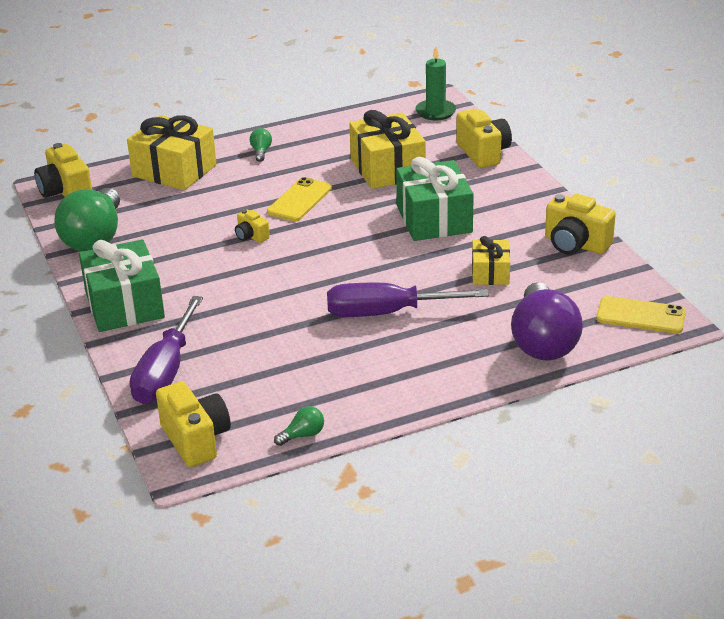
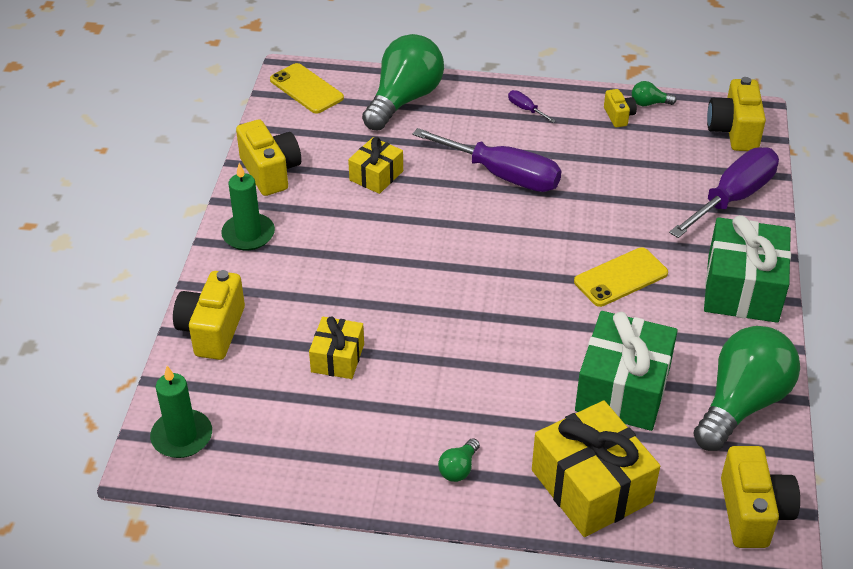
camera: 150 degrees left, 10 degrees up
(251, 236) = (564, 323): yellow camera -> yellow camera (618, 116)
(299, 200) = (475, 354): yellow phone -> yellow phone (620, 277)
(387, 168) = (337, 358): yellow gift -> yellow gift, size x0.56
(421, 379) = (526, 109): none -> purple screwdriver
(434, 219) = (362, 259): green gift -> green gift (623, 389)
(533, 203) = (248, 234): none -> green candle
(543, 342) = (404, 99): purple light bulb -> green light bulb

